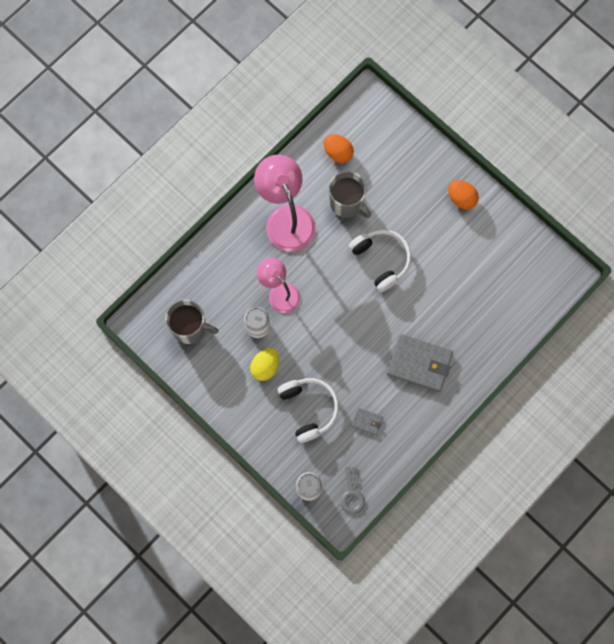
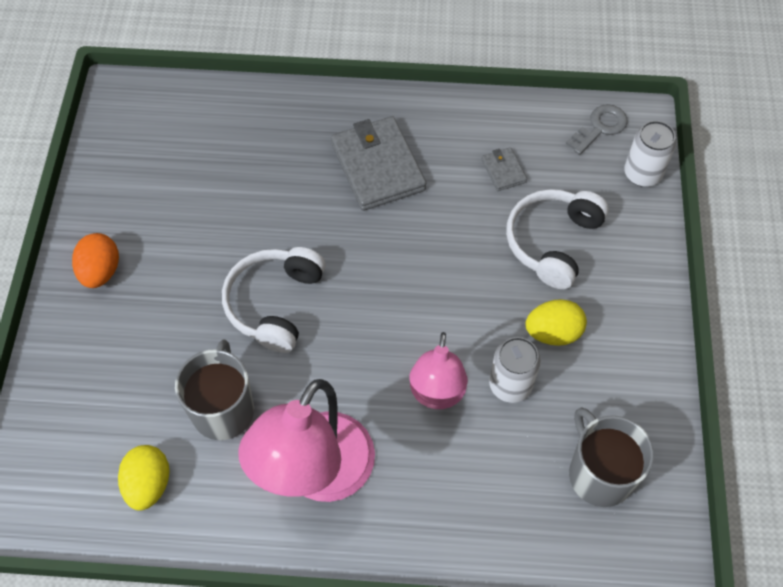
camera: 130 degrees left, 15 degrees down
(338, 153) = (148, 484): orange egg -> yellow egg

